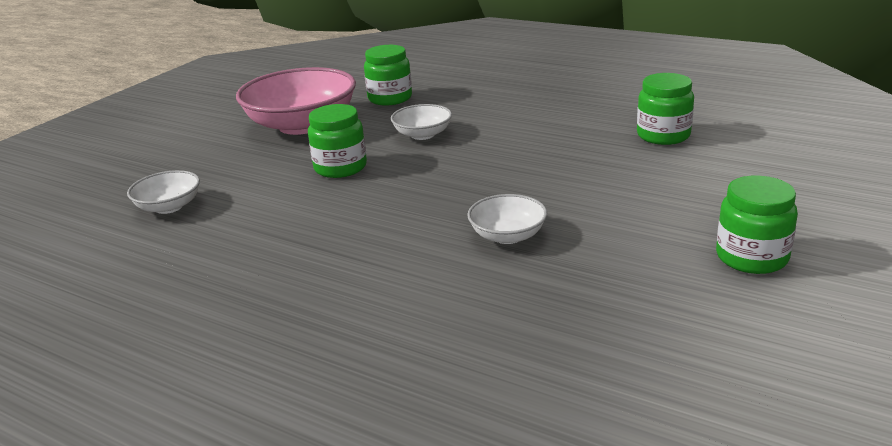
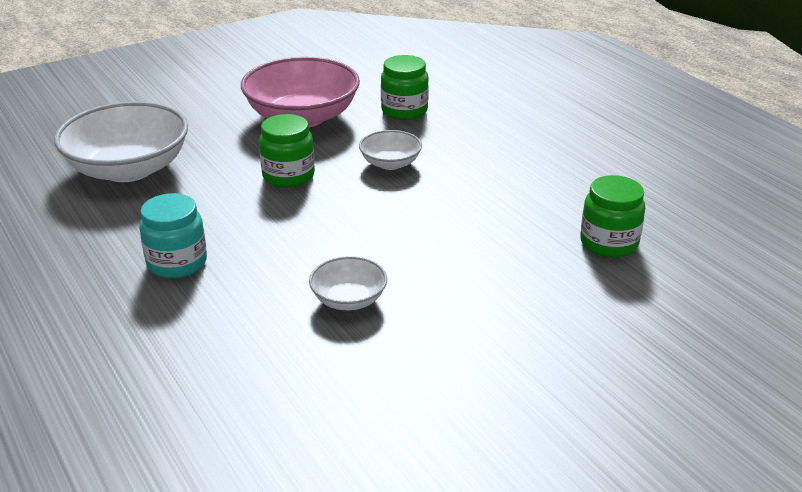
camera: 25 degrees right, 5 degrees up
(169, 207) = (128, 169): white bowl -> white bowl, size x2.02
(309, 261) = (177, 263): none -> turquoise jar
(751, 257) = (530, 409): green jar -> none

